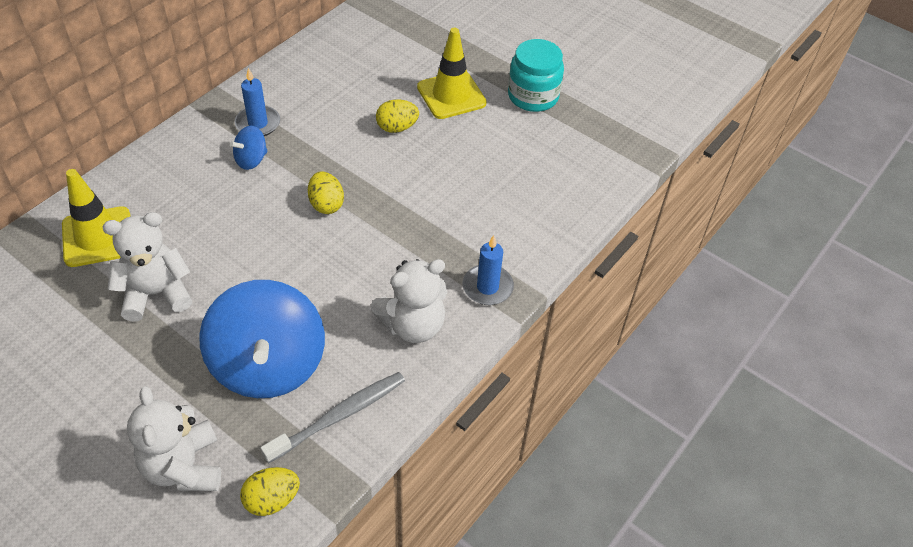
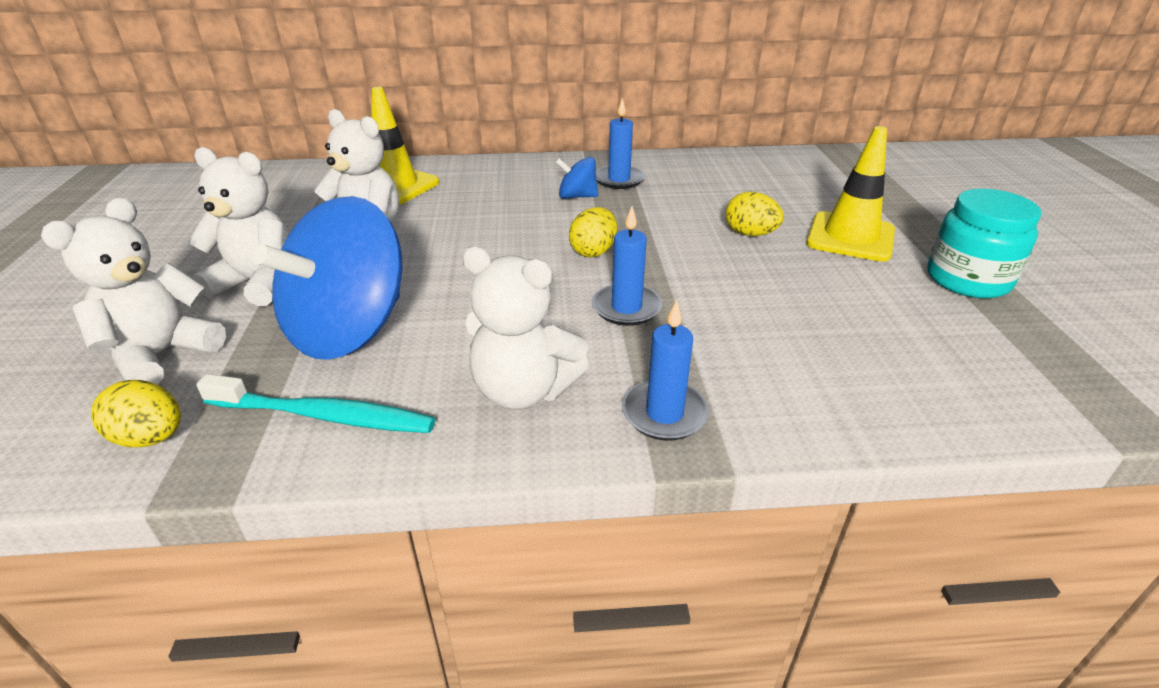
camera: 50 degrees right, 15 degrees down
(150, 382) = (258, 283): none -> white teddy bear
(338, 416) = (323, 415): grey toothbrush -> turquoise toothbrush
(397, 235) = (626, 308): none -> blue candle

